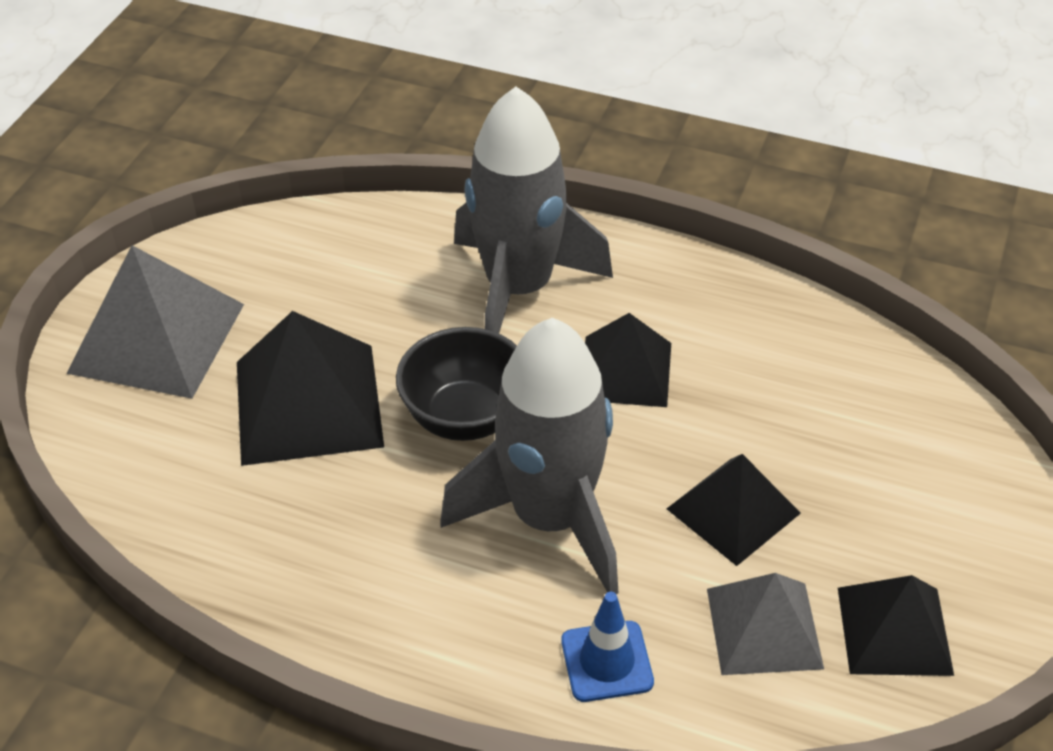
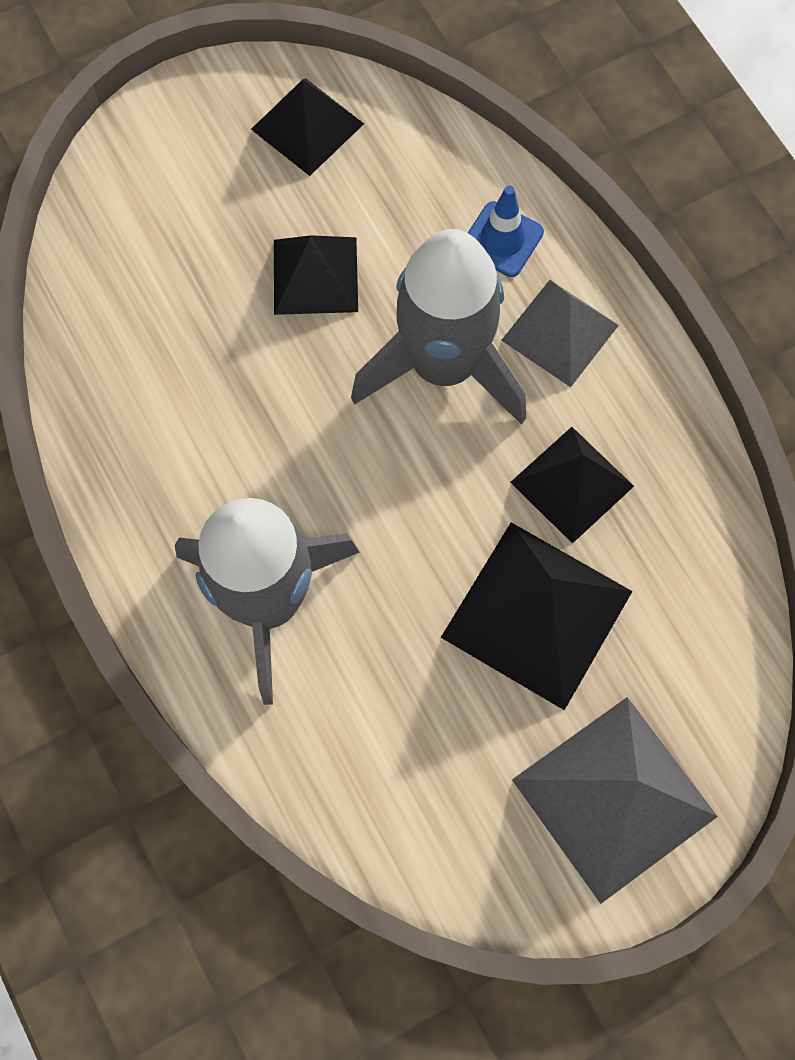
camera: 140 degrees left, 25 degrees up
(465, 417) = (427, 501): black bowl -> none
(625, 371) = (267, 447): black pyramid -> black pyramid (572, 484)
(764, 628) = (383, 187): grey pyramid -> grey pyramid (560, 332)

